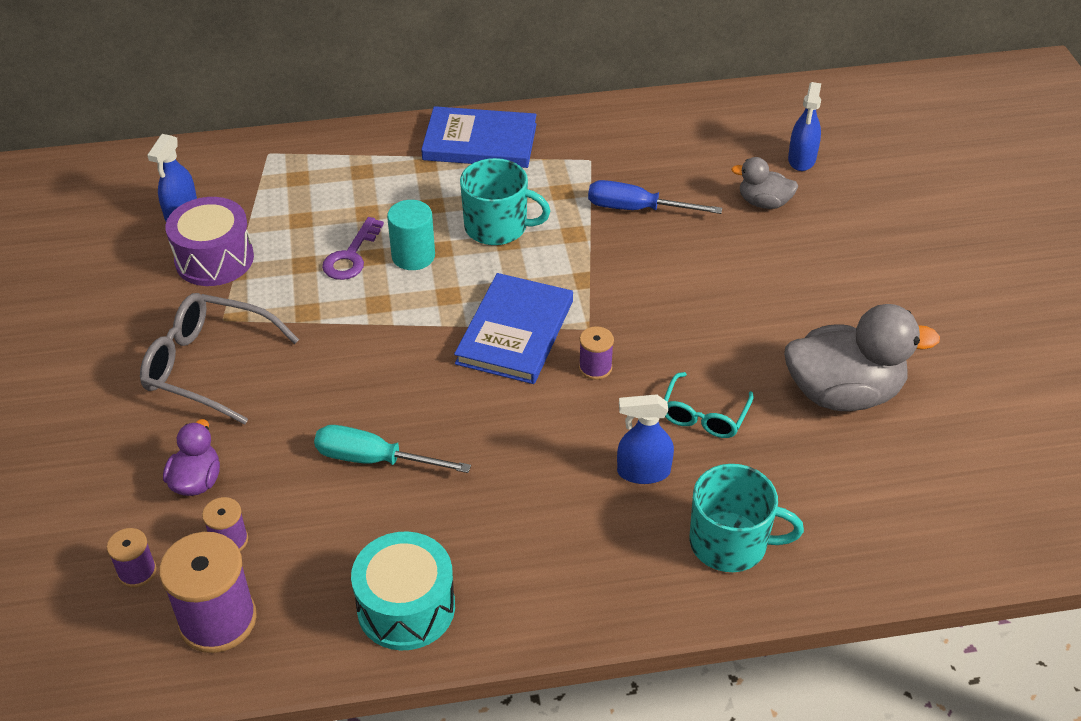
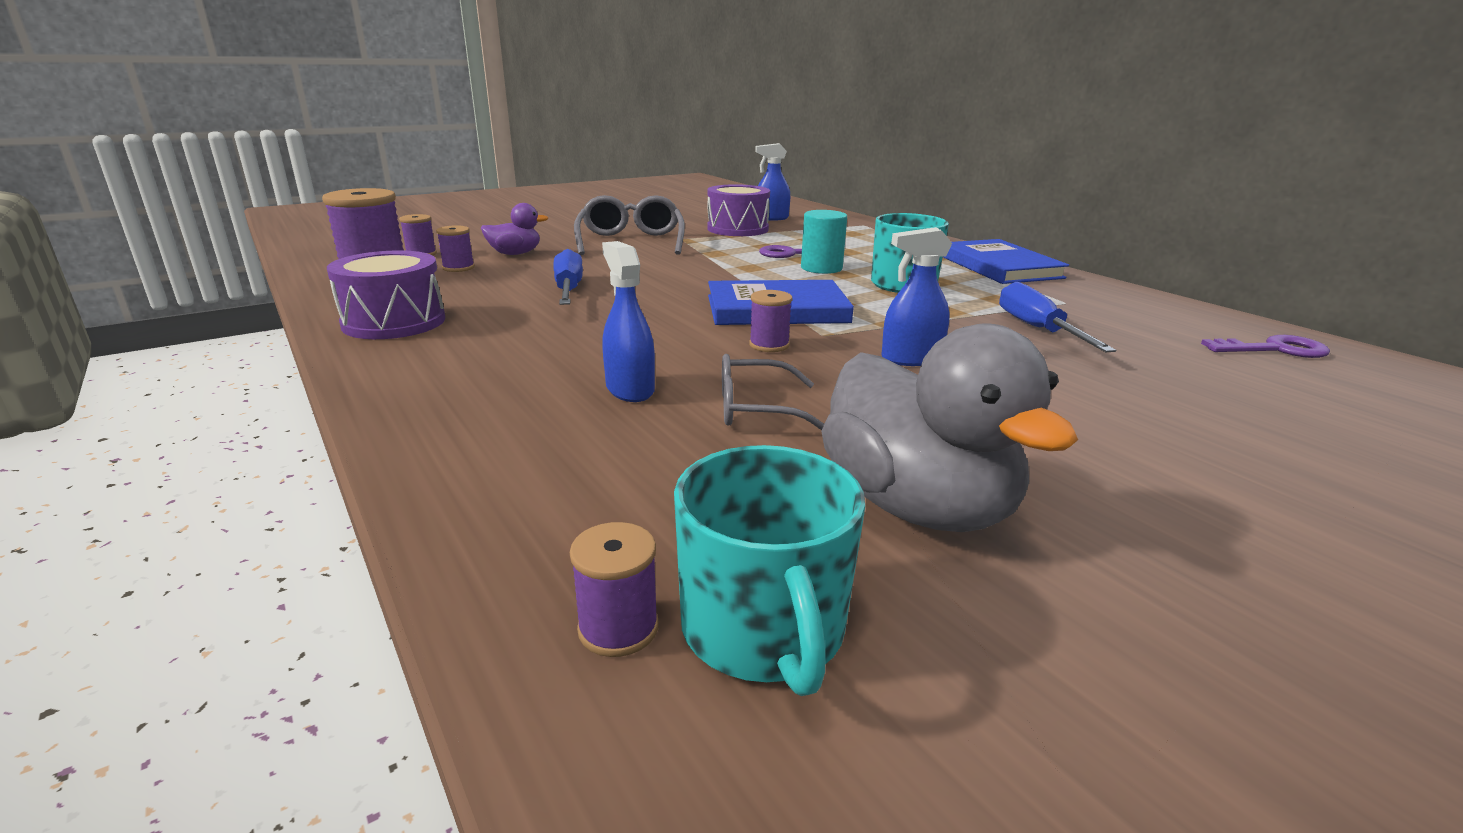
camera: 65 degrees right, 20 degrees down
(374, 460) = (568, 290): turquoise screwdriver -> blue screwdriver
(406, 607) = (394, 322): turquoise drum -> purple drum
(704, 415) = (756, 409): turquoise glasses -> grey glasses
(725, 125) = (1274, 349): none -> purple key
(730, 543) = (535, 459): turquoise mug -> turquoise mug (763, 629)
(763, 203) = (1195, 389): grey duck -> none
(801, 159) = (1335, 401): blue spray bottle -> blue spray bottle (911, 359)
(902, 538) = (618, 628): none -> purple spool

